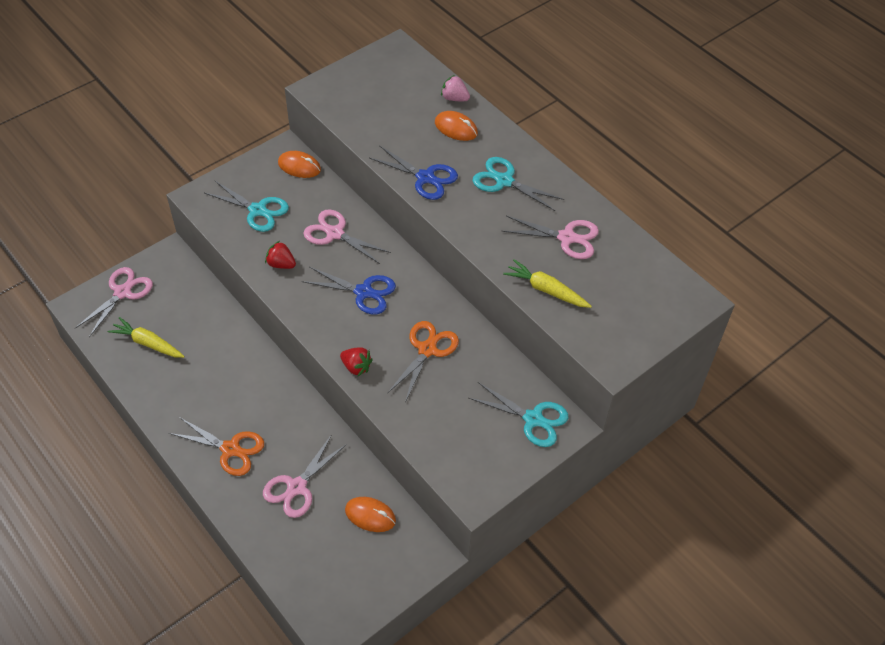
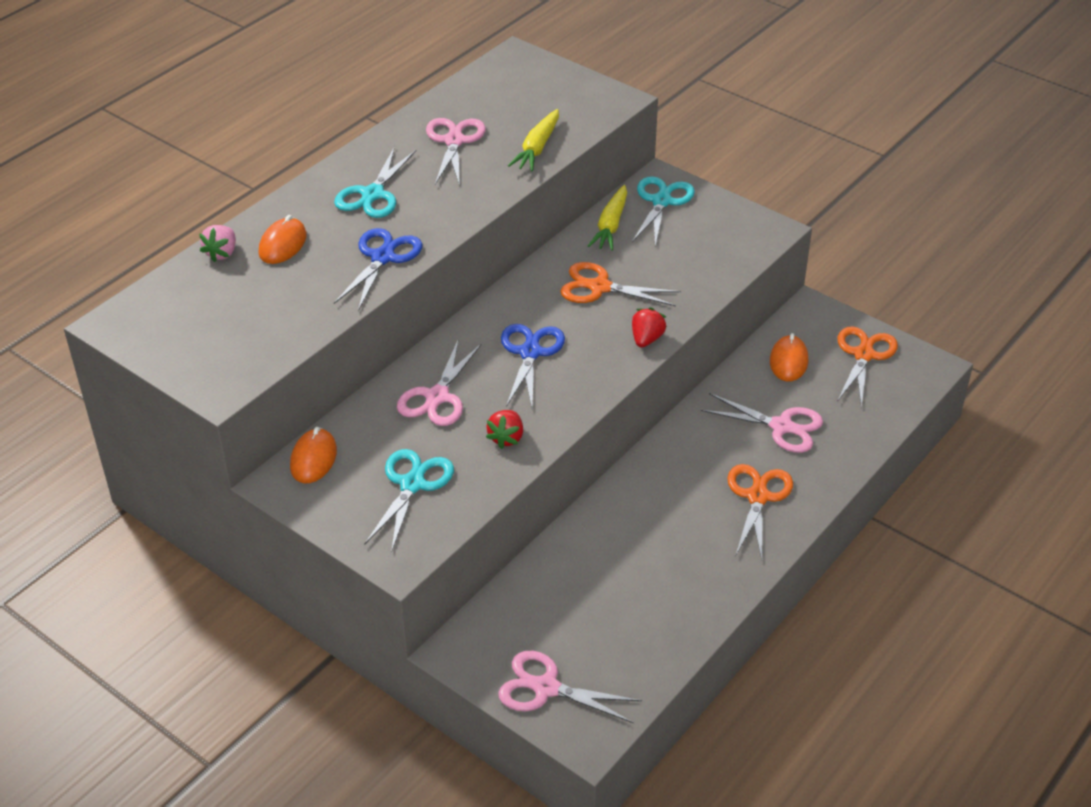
camera: 100 degrees left, 10 degrees down
(148, 343) = (628, 628): yellow carrot -> yellow carrot (611, 225)
(361, 578) = (863, 355): none -> orange scissors

